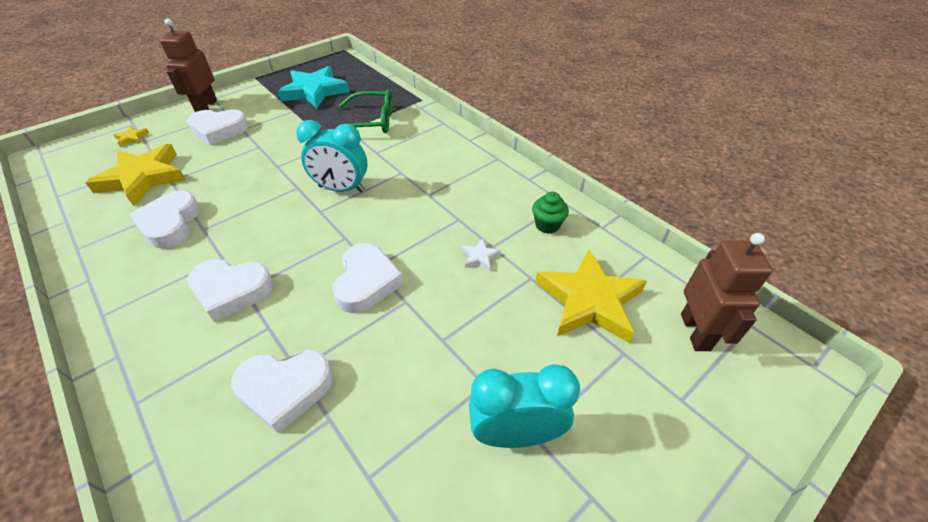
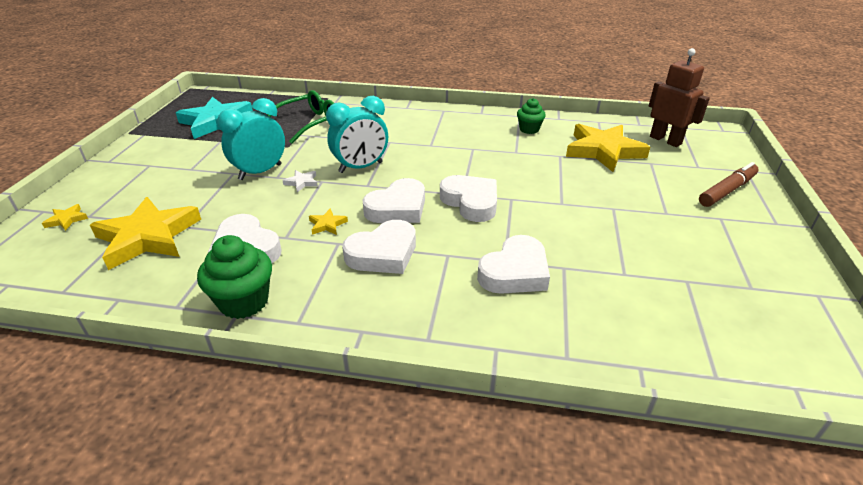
camera: 40 degrees left, 10 degrees down
(105, 272) = (244, 302): none -> green cupcake
(206, 106) = (113, 169): brown robot -> none
(219, 130) = (166, 178): white heart -> white heart (397, 208)
(240, 234) = (327, 224): none -> yellow star
(479, 256) = (517, 159): white star -> white star (302, 182)
(515, 434) = (658, 217): turquoise clock -> turquoise clock (260, 172)
(665, 464) = (726, 191): none -> brown marker

